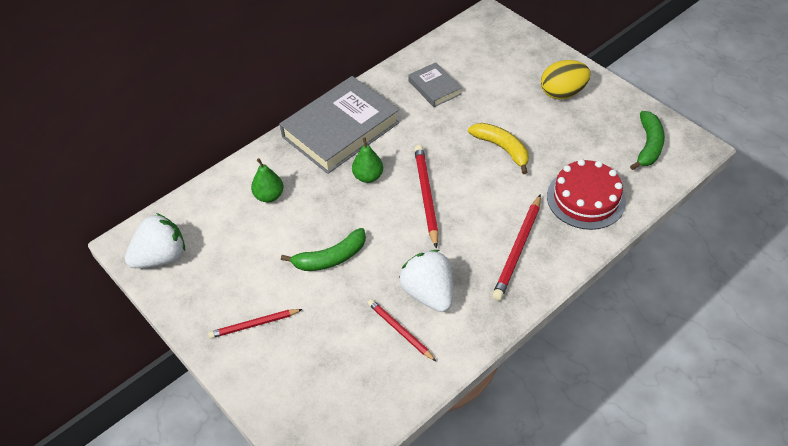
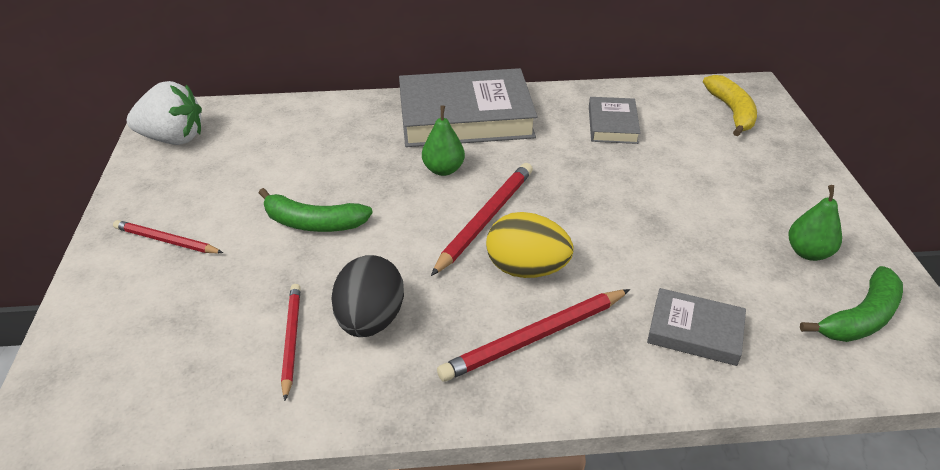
camera: 35 degrees right, 10 degrees down
(269, 196) = (327, 138): green pear -> green pear (808, 252)
(428, 293) = (370, 320): white strawberry -> black egg
(502, 148) = (632, 218): yellow banana -> yellow banana (731, 112)
(562, 93) = (778, 199): yellow egg -> yellow egg (526, 269)
(586, 198) = (695, 331): red cake -> grey book

